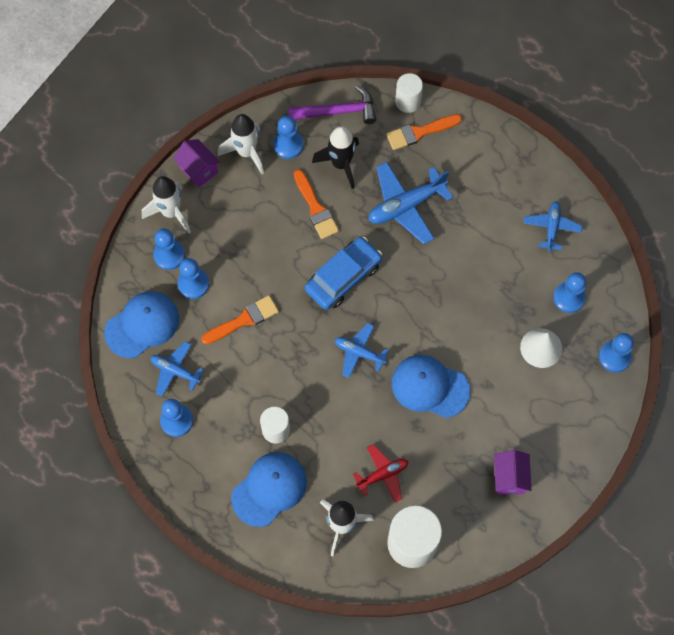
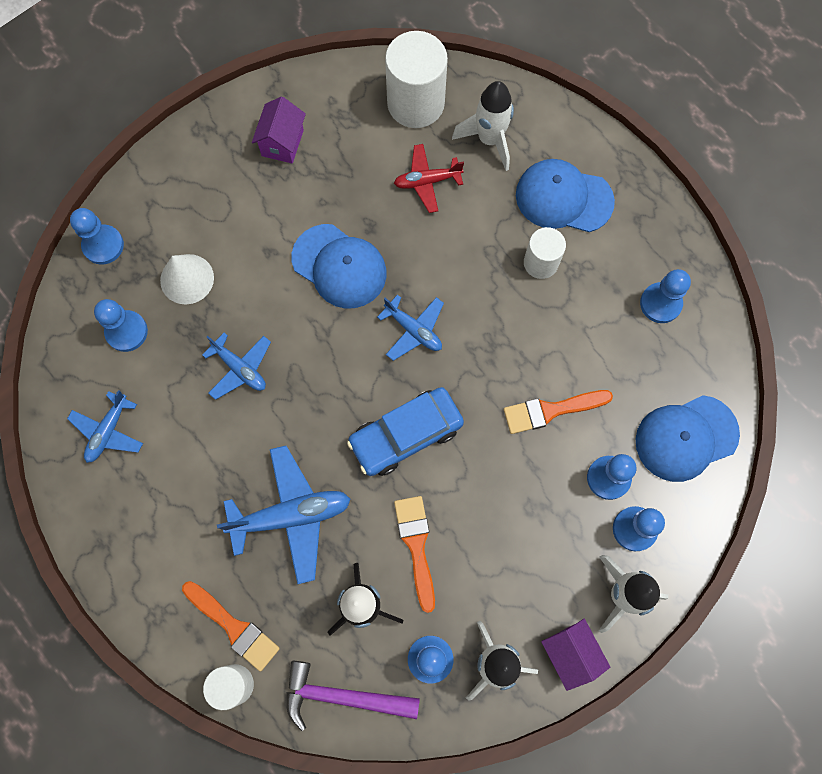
camera: 165 degrees left, 5 degrees up
(175, 371) = (652, 366): blue plane -> blue plane (240, 368)
(269, 489) = (563, 198): blue cap -> blue cap turned 45 degrees clockwise
(420, 132) = (234, 627): orange brush -> orange brush turned 45 degrees clockwise

